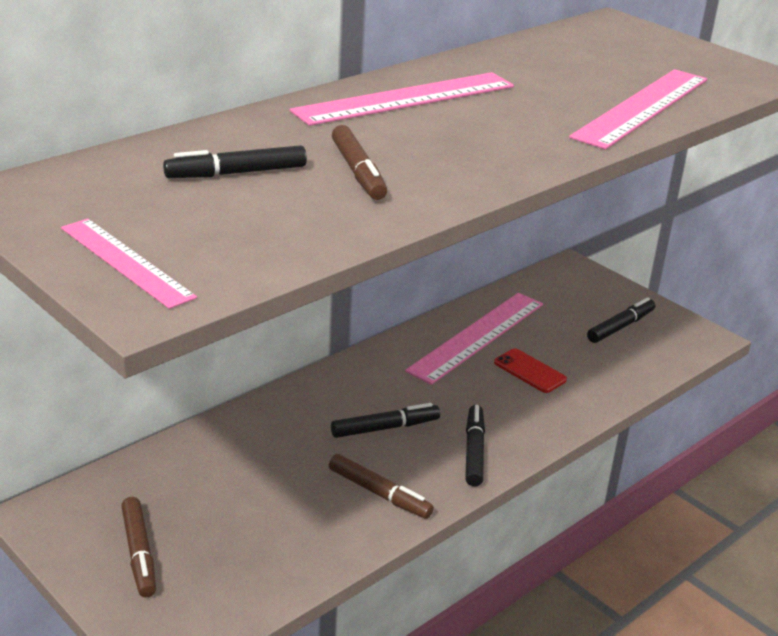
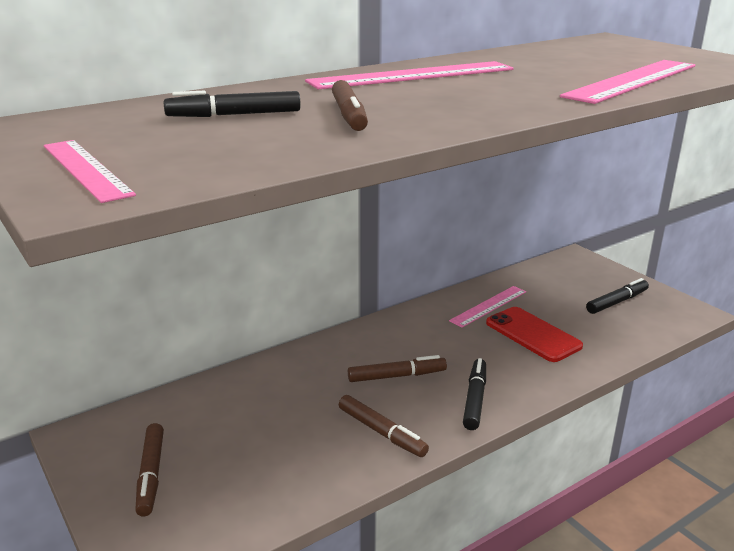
camera: 10 degrees right, 5 degrees down
(385, 428) = (397, 376): black marker -> brown marker
(476, 336) = (488, 306): pink ruler -> pink ruler, size x0.61
(529, 371) = (532, 334): red phone -> red phone, size x1.50

